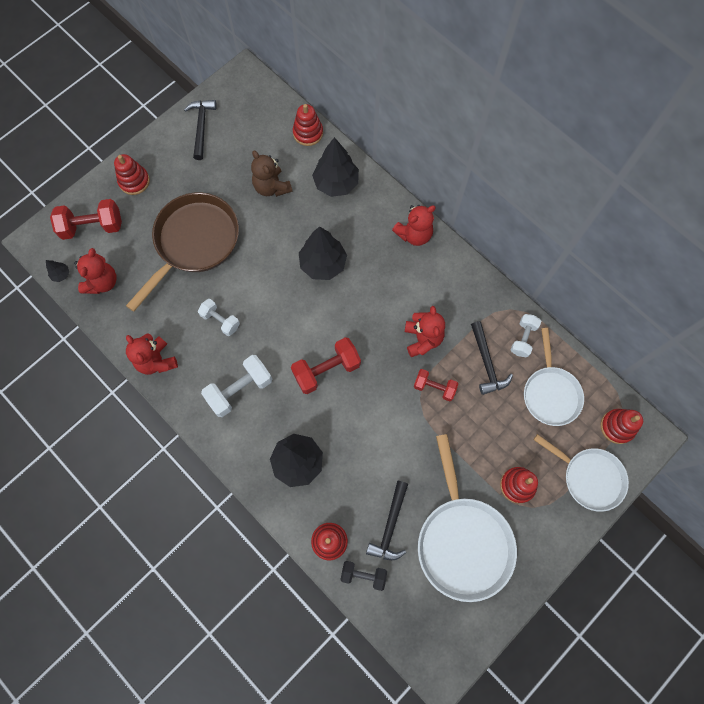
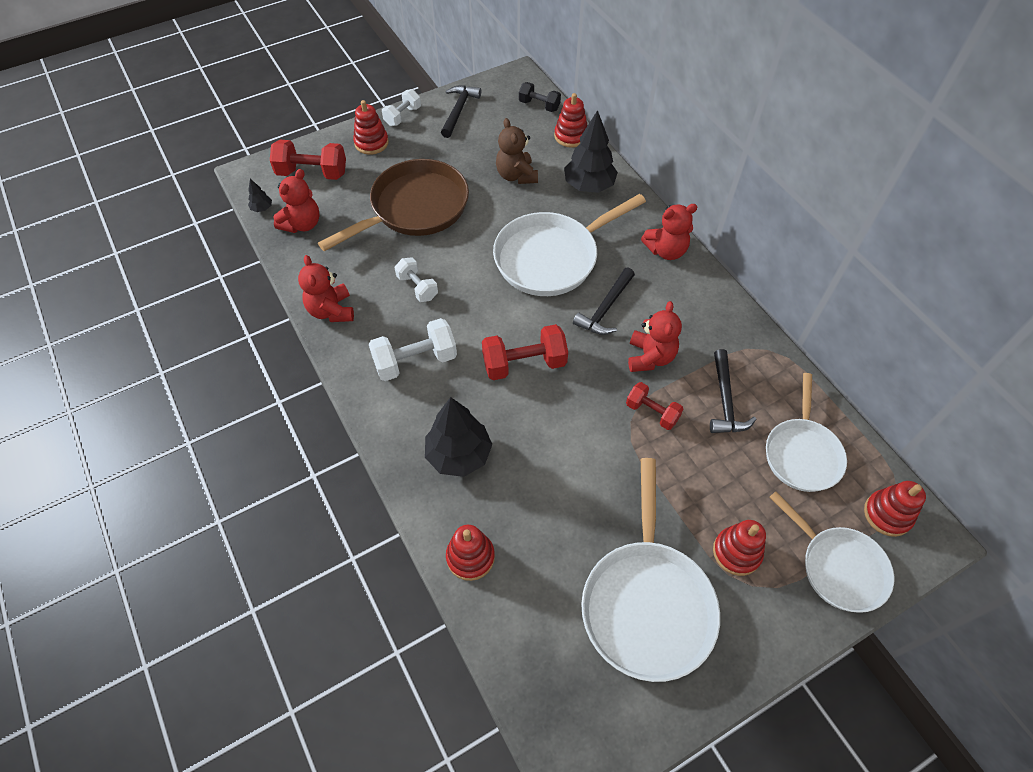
camera: 15 degrees right, 15 degrees down
(323, 264) = (552, 257): black tree -> white pan
(363, 575) = (502, 610): black dumbbell -> black dumbbell (539, 105)
(390, 526) = (554, 559): black hammer -> black hammer (605, 309)
(523, 338) = (777, 384): white dumbbell -> white dumbbell (402, 116)

